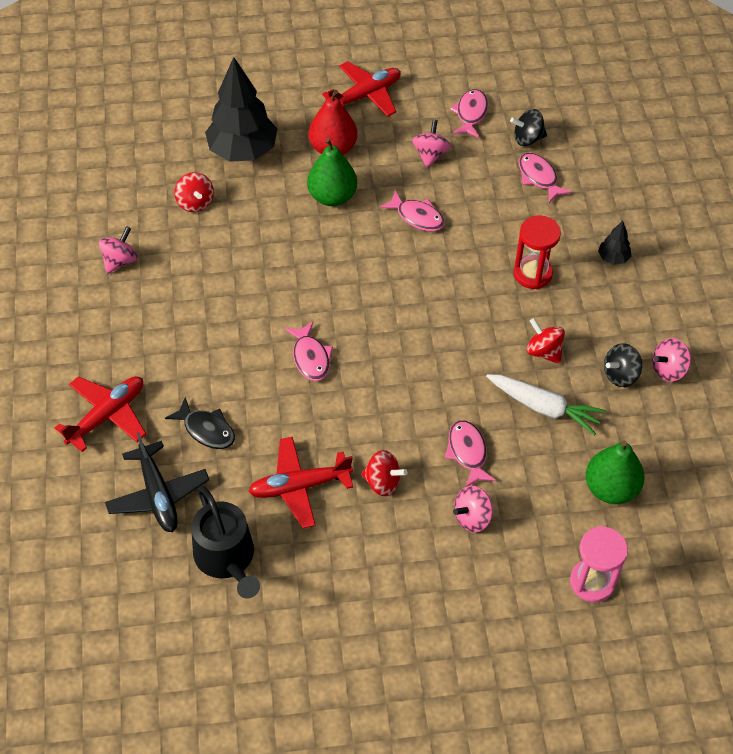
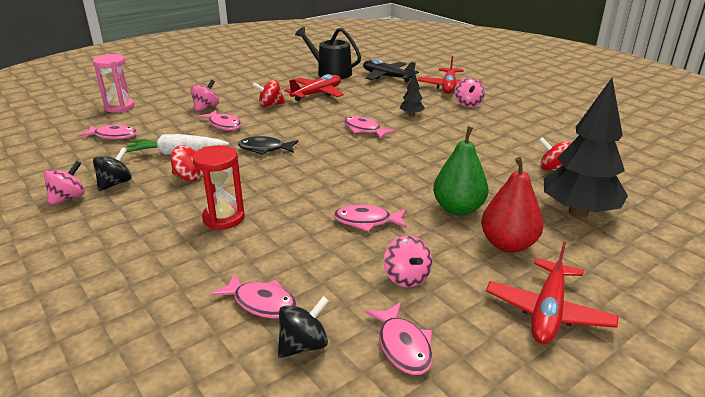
camera: 150 degrees right, 25 degrees down
(120, 261) = (546, 130): pink spinning top -> pink spinning top (468, 104)
(206, 430) = (390, 95): black fish -> black fish (265, 149)
(610, 488) = (113, 136): green pear -> pink fish
(613, 258) = (139, 257): black tree -> black tree (411, 115)

